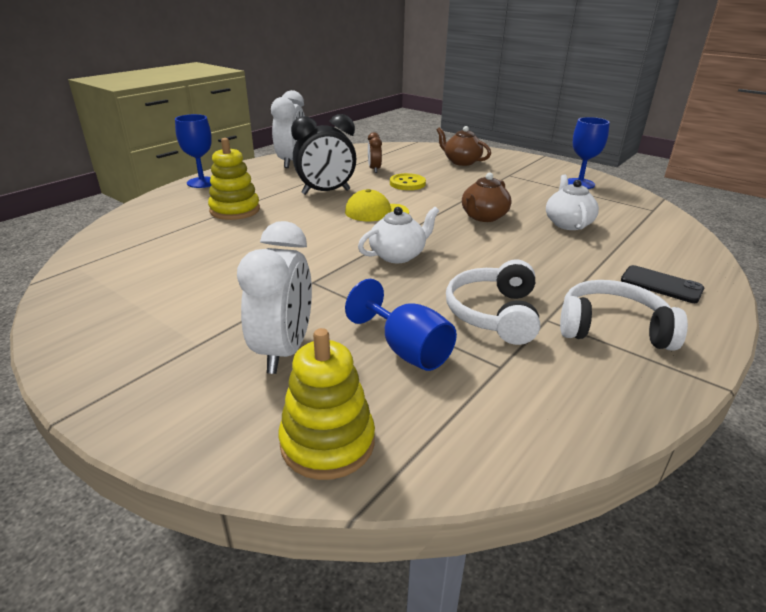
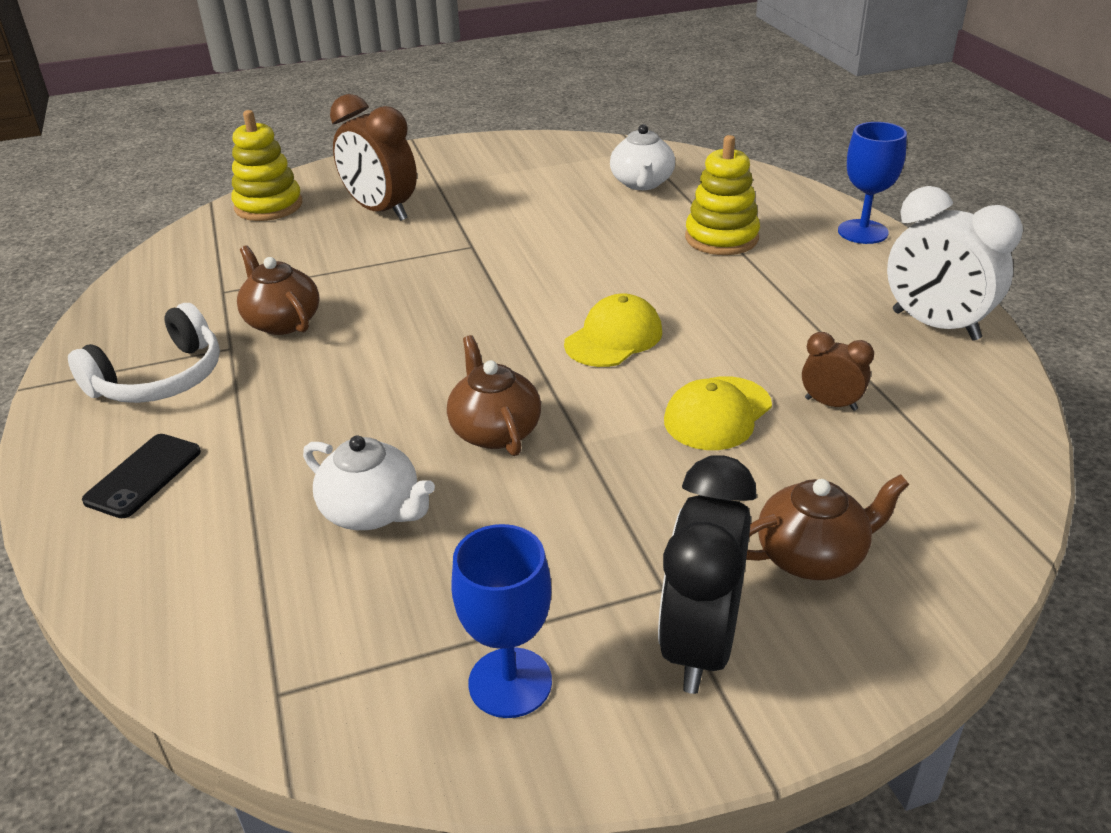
camera: 125 degrees right, 5 degrees up
(284, 350) = (381, 211): white clock -> brown clock
(326, 192) = (738, 319): black clock -> black clock (700, 644)
(398, 255) = (466, 310): white teapot -> white teapot (642, 183)
(407, 183) = (717, 414): yellow button -> yellow cap
(407, 350) = (305, 258): blue goblet -> none
(494, 314) = (282, 321): white headphones -> brown teapot
(661, 285) = (143, 476): black phone -> black phone turned 45 degrees counterclockwise

